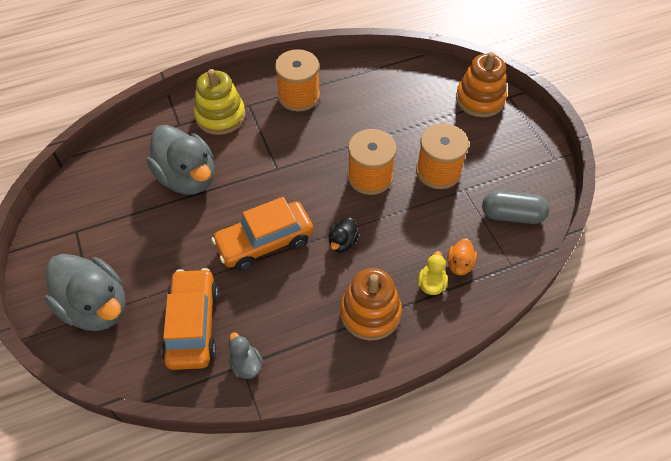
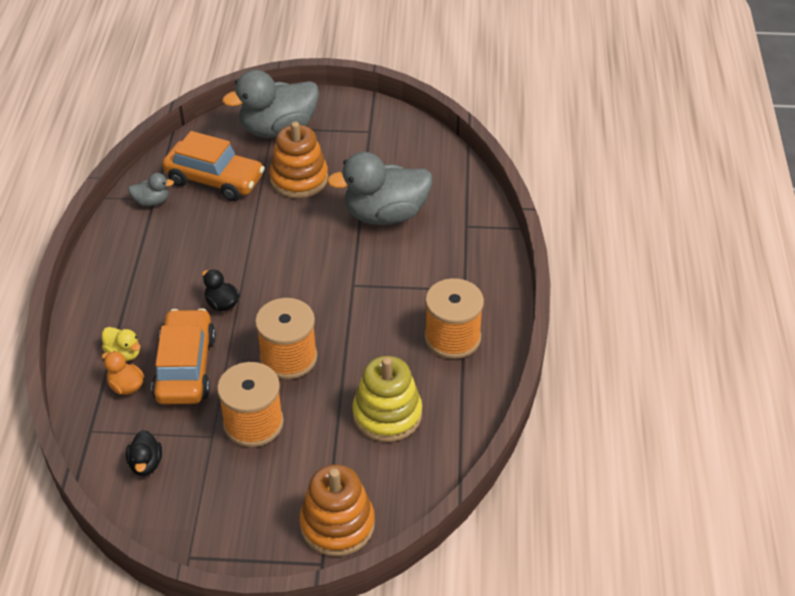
camera: 115 degrees right, 10 degrees down
(220, 116) = (459, 261): yellow stacking toy -> yellow stacking toy (387, 414)
(264, 242) = (265, 248): orange car -> orange car (185, 368)
(370, 313) = (132, 296): orange stacking toy -> orange stacking toy (299, 179)
(512, 215) = (146, 464): grey capsule -> black duck

